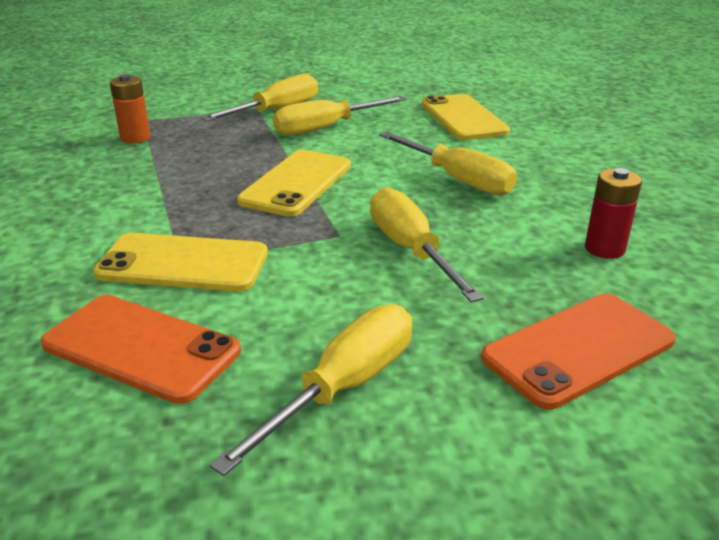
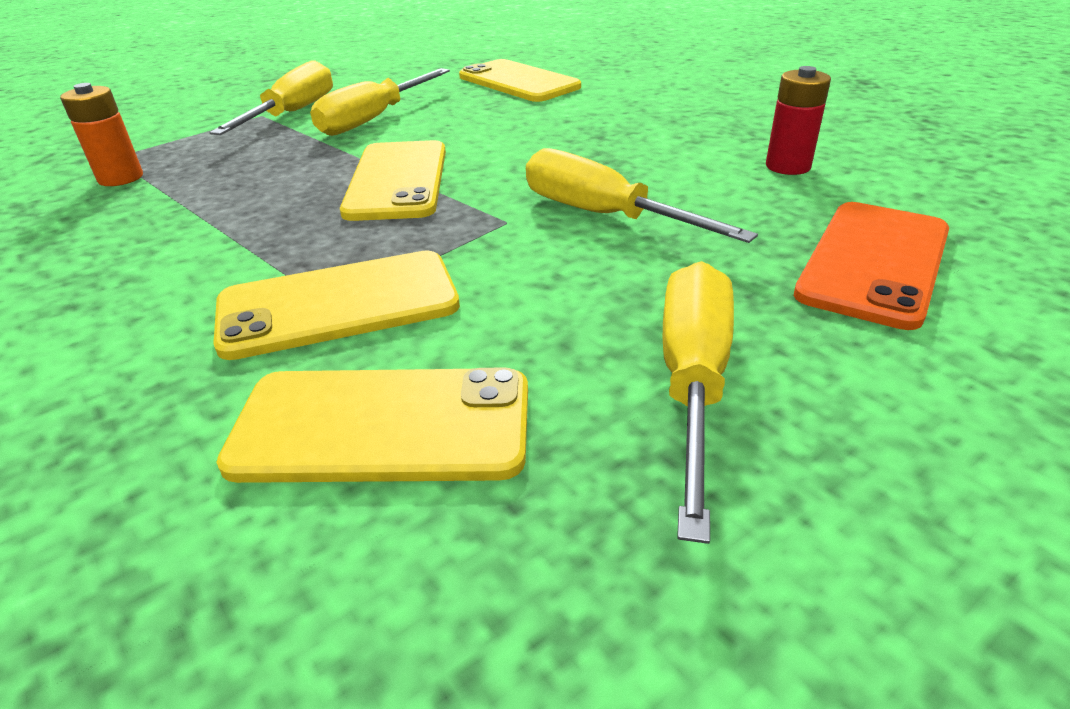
camera: 25 degrees left, 5 degrees up
(141, 348) = (382, 426): orange phone -> yellow phone
(457, 179) = (576, 138): yellow screwdriver -> none

